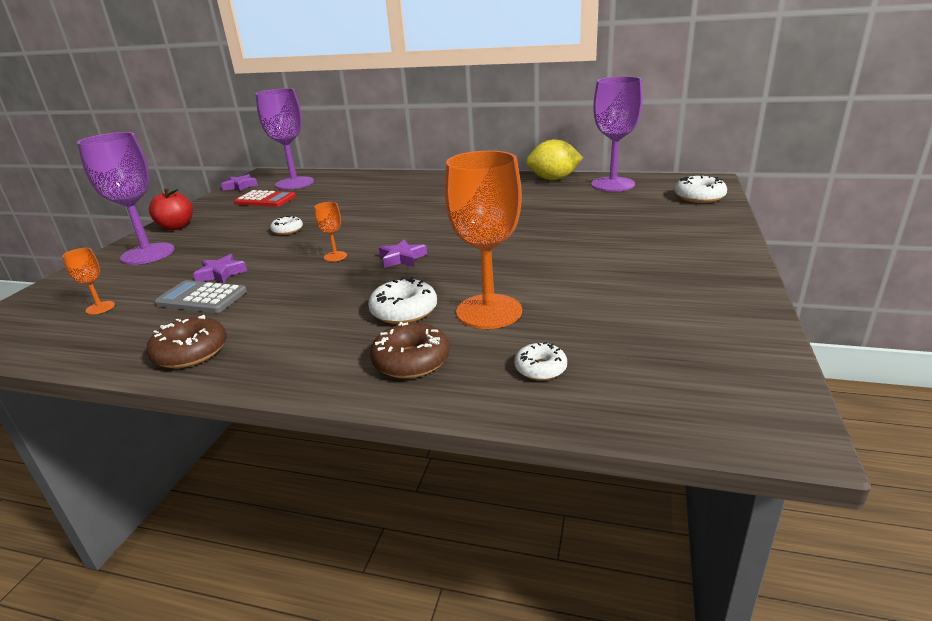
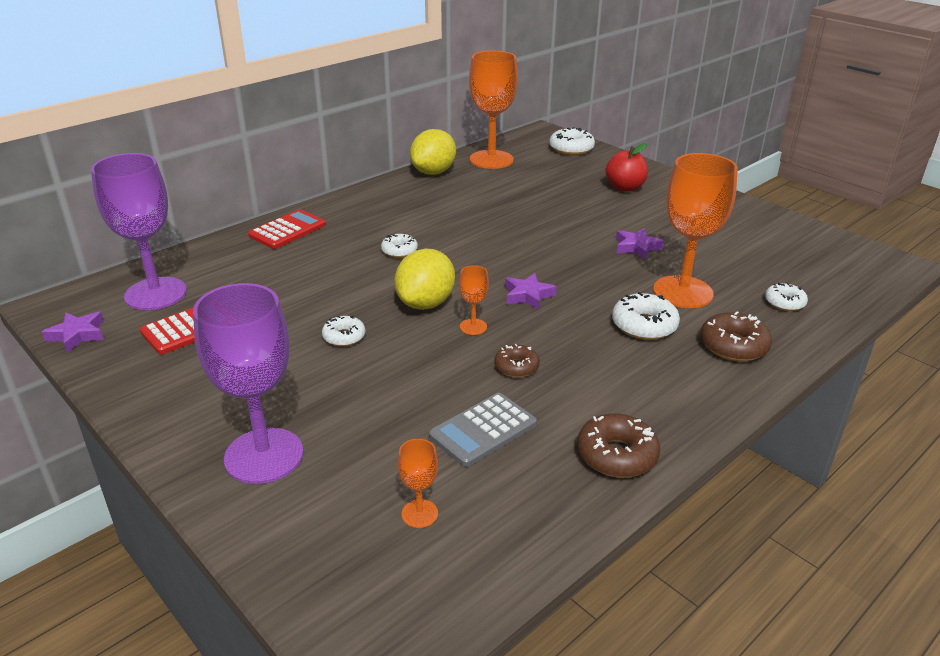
camera: 60 degrees left, 5 degrees up
(176, 227) = (180, 417): red apple -> red apple (625, 188)
(221, 273) = (424, 406): purple star -> purple star (636, 247)
(292, 284) = (516, 367): none -> brown donut
(352, 235) = (425, 303): none -> yellow lemon
(403, 179) = (287, 230): none -> red calculator
(416, 208) = (399, 251): none -> white donut
(612, 184) = (491, 160): purple goblet -> orange goblet

